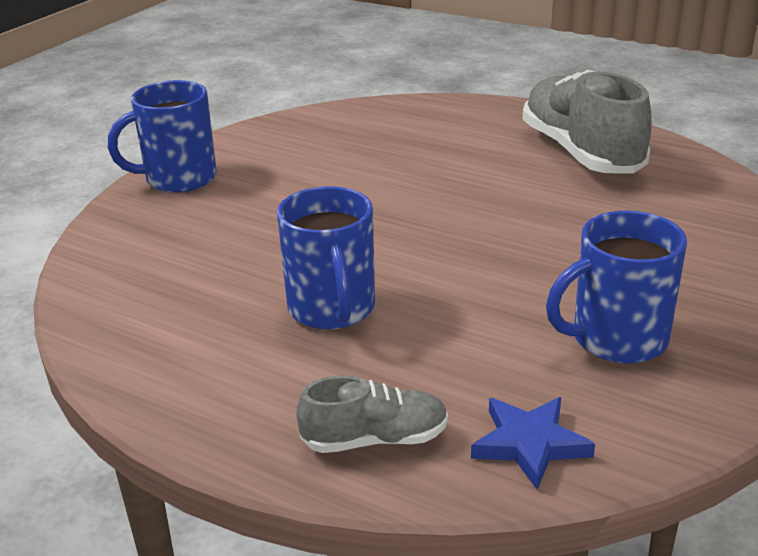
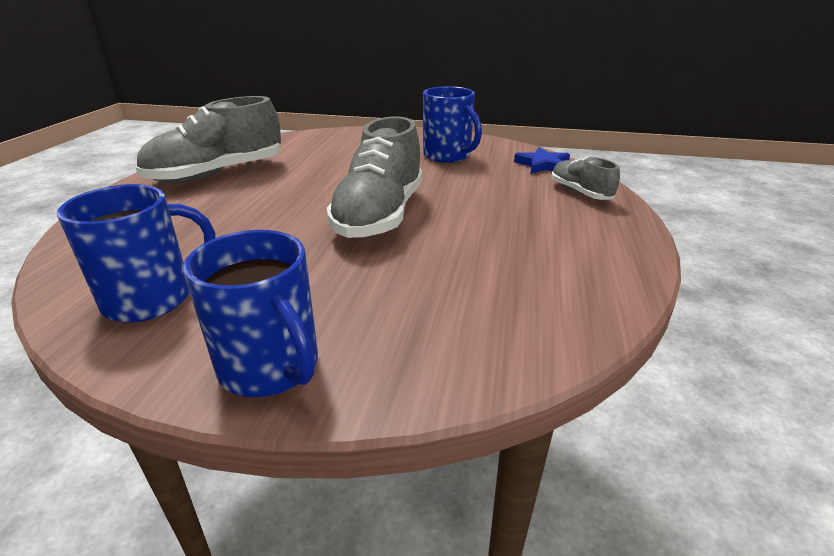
camera: 110 degrees left, 0 degrees up
(332, 309) = (479, 222): blue mug -> blue mug (151, 298)
(395, 243) = (380, 215): none -> grey shoe

